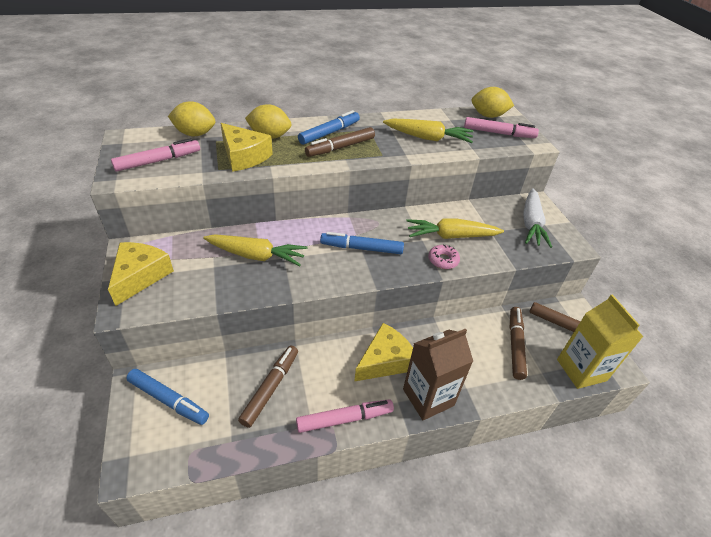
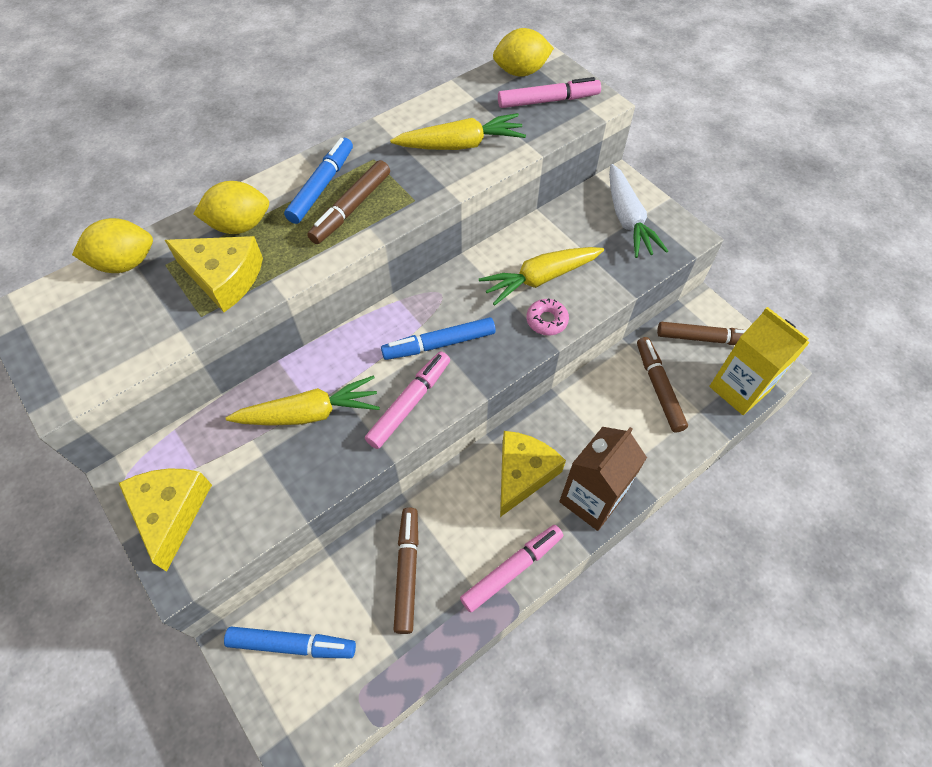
camera: 20 degrees left, 15 degrees up
(158, 161) = (103, 336): pink marker -> pink marker (410, 403)

